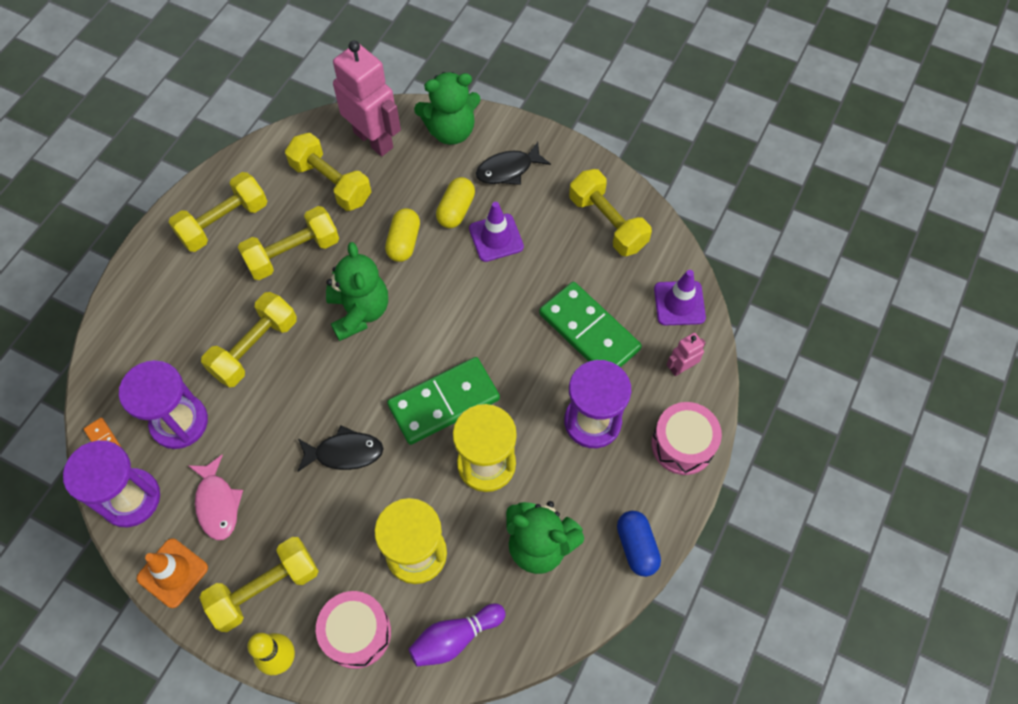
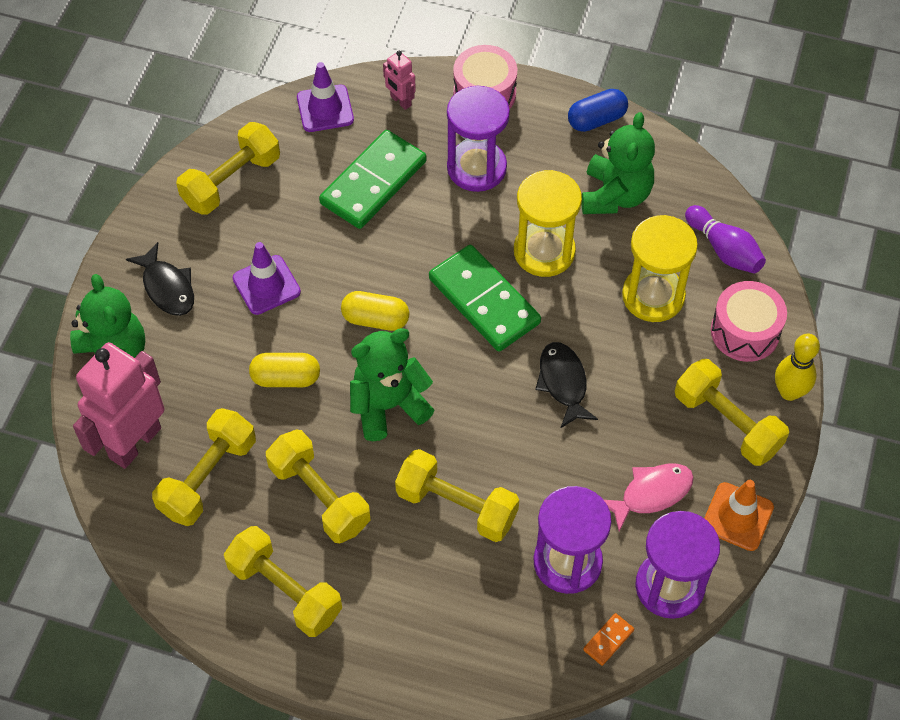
camera: 100 degrees left, 5 degrees down
(456, 210) = (233, 332): yellow capsule -> yellow capsule (375, 319)

